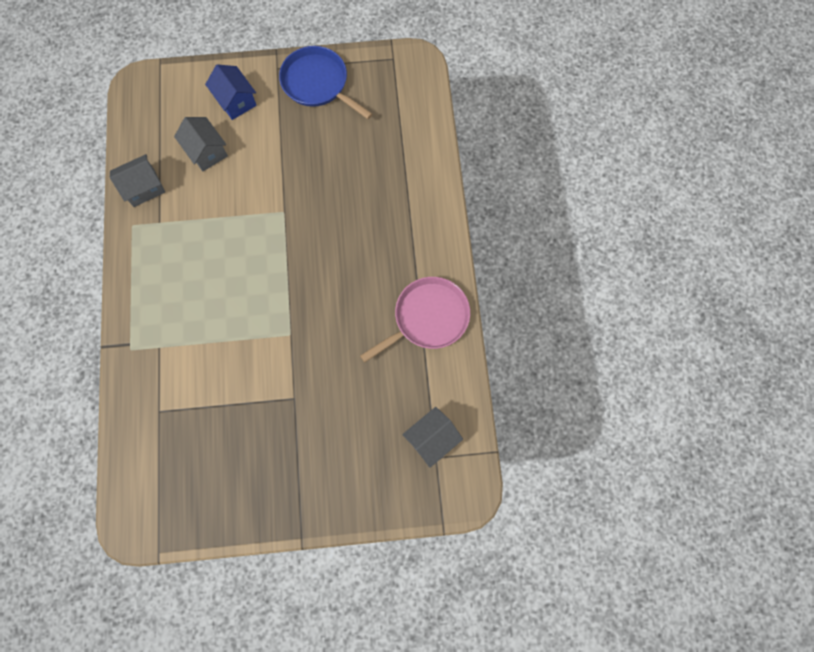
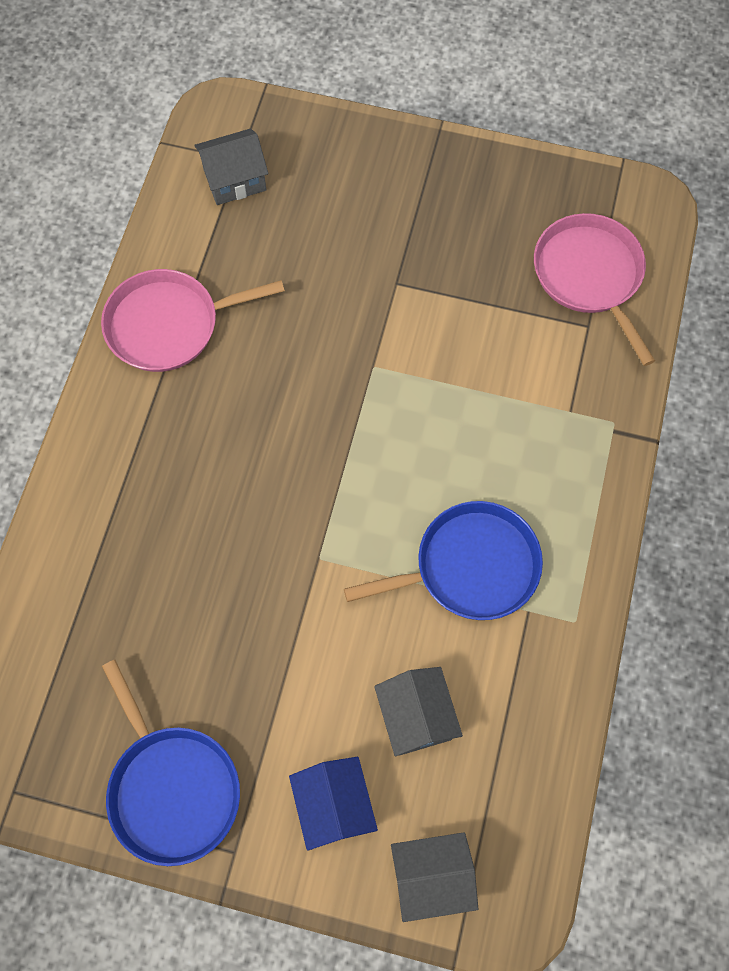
camera: 160 degrees left, 5 degrees down
(144, 188) = (542, 684): grey house -> grey house (431, 877)
(165, 450) = (590, 276): none -> pink pan
(197, 235) = (470, 567): none -> blue pan

